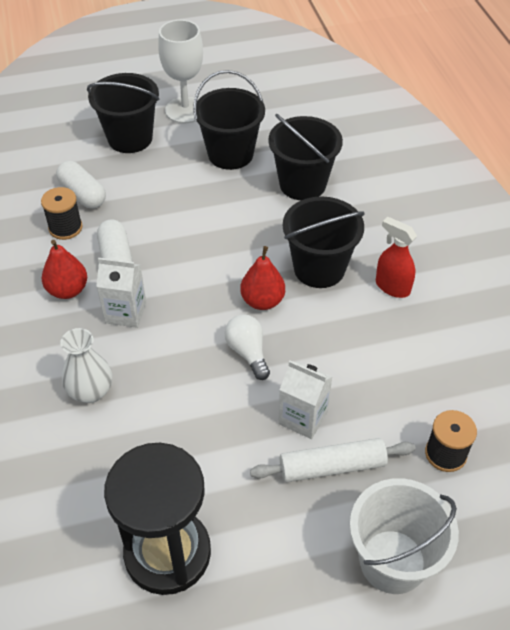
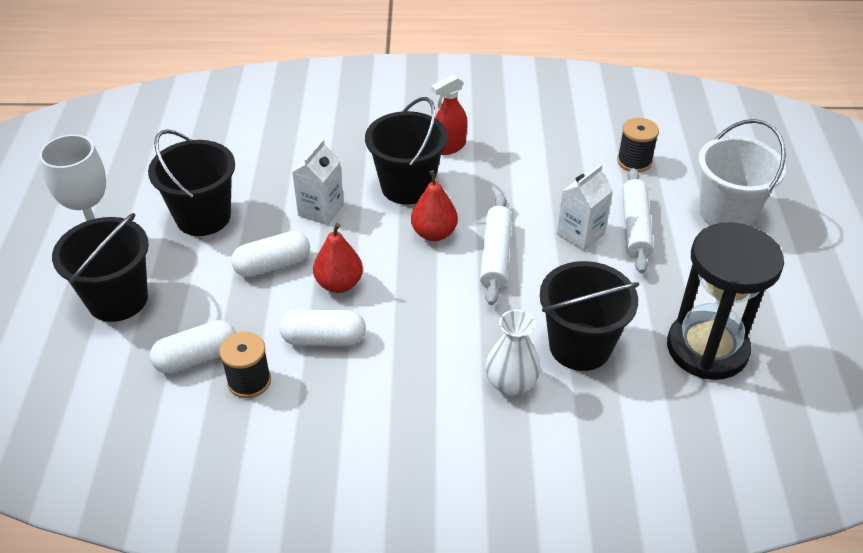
camera: 75 degrees left, 5 degrees down
(67, 290) = (356, 389): red pear -> red pear (339, 284)
(125, 312) = (410, 341): white carton -> white carton (321, 210)
(189, 208) = (273, 265): none -> white capsule
(248, 352) = (496, 256): white light bulb -> white rolling pin
(302, 184) = (283, 173): black bucket -> black bucket (580, 346)

